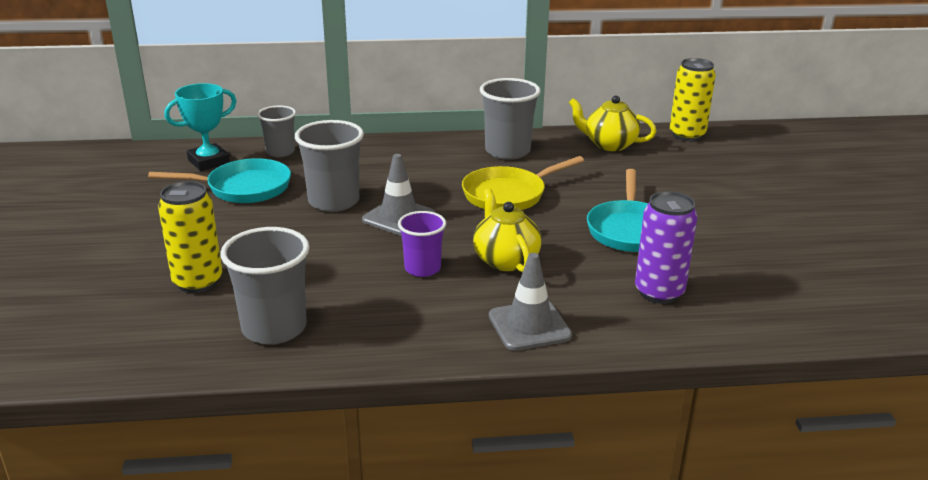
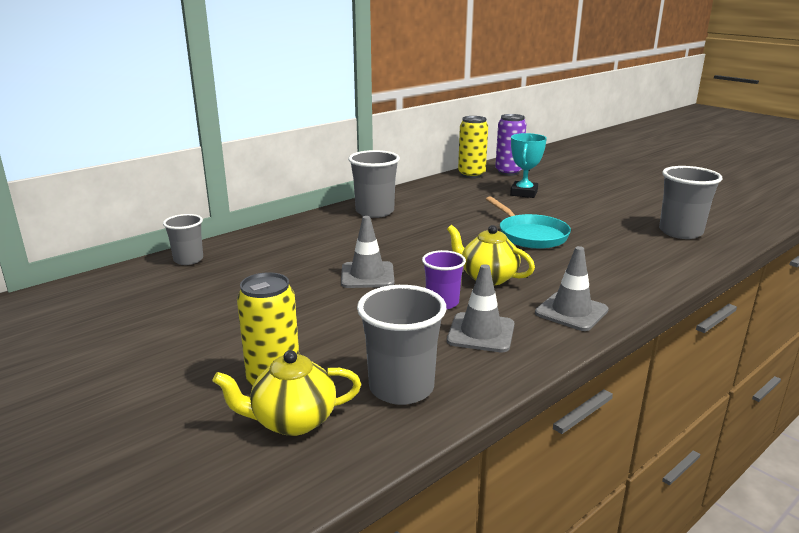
camera: 35 degrees left, 5 degrees down
(209, 161) = (127, 286): turquoise trophy -> turquoise trophy (524, 193)
(243, 188) = (197, 295): turquoise pan -> none
(334, 201) = (297, 281): grey cup -> grey cup (680, 232)
(410, 310) = (481, 333): none -> grey traffic cone
(508, 194) = (420, 237): yellow pan -> none
(609, 144) = (435, 191): yellow teapot -> yellow teapot (292, 421)
(659, 292) = (606, 264): purple can -> purple can (508, 172)

